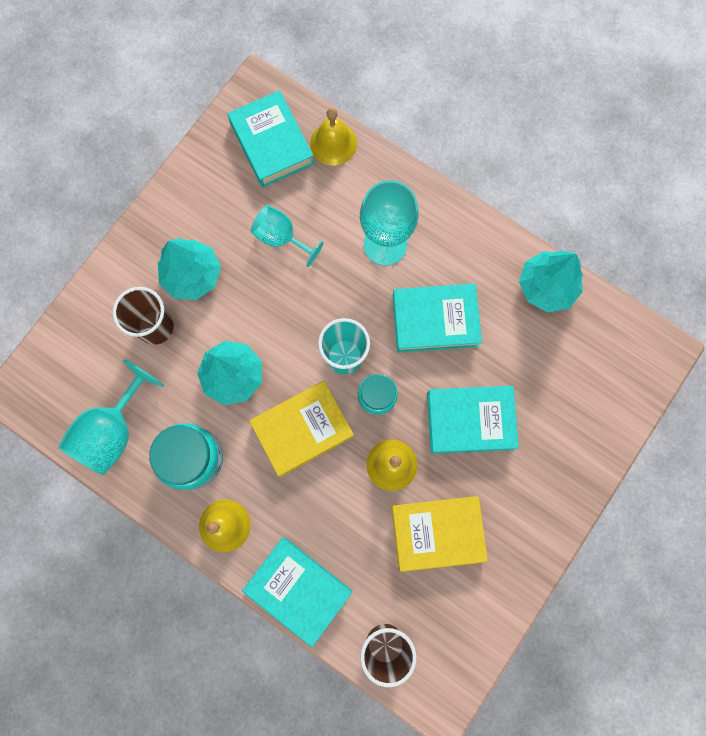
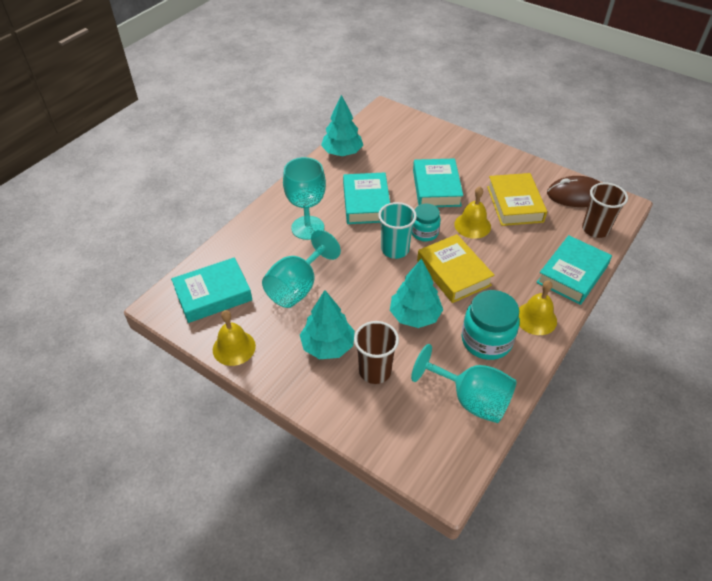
camera: 90 degrees left, 30 degrees down
(281, 238) = (298, 287): turquoise goblet -> turquoise goblet, size x1.50
(333, 143) = (220, 256): yellow bell -> yellow bell (234, 347)
(459, 632) = (576, 195): none -> brown mouse

